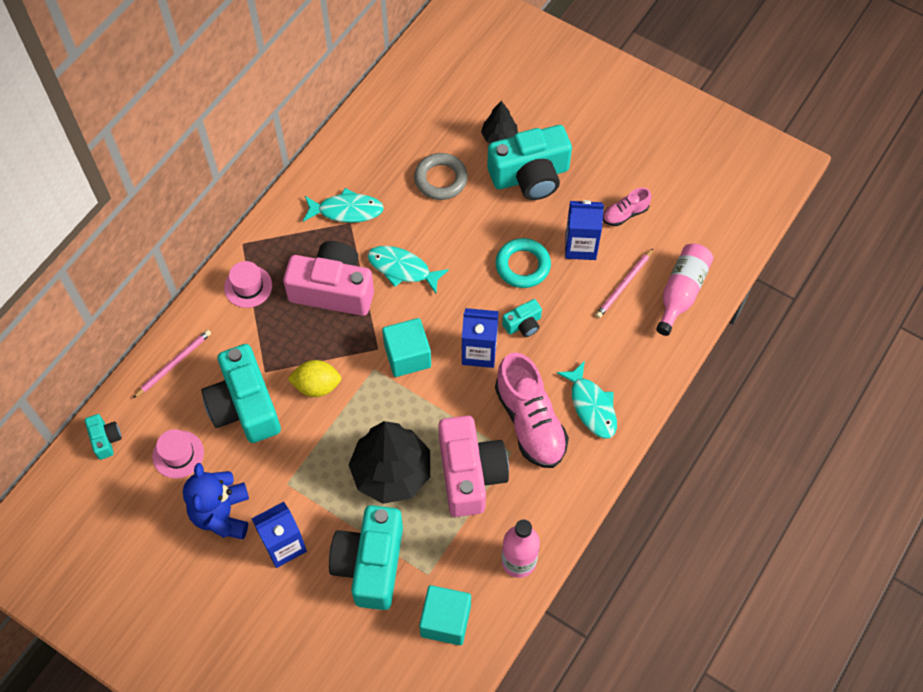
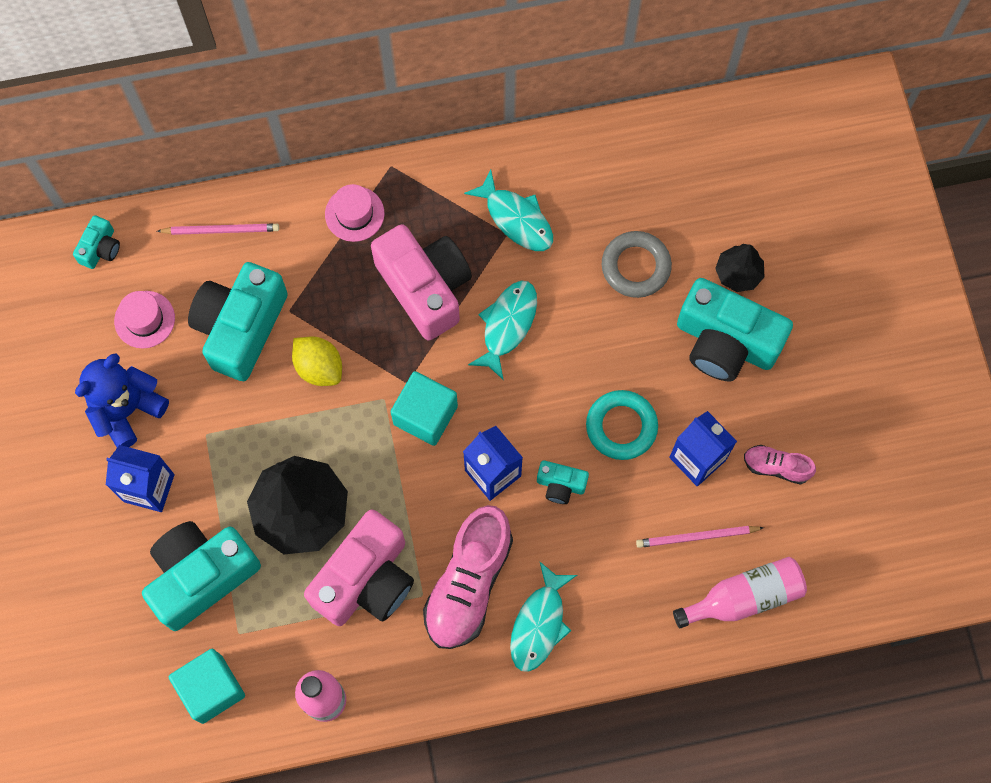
camera: 45 degrees right, 10 degrees up
(402, 269) = (507, 325): turquoise fish -> turquoise fish turned 45 degrees clockwise

